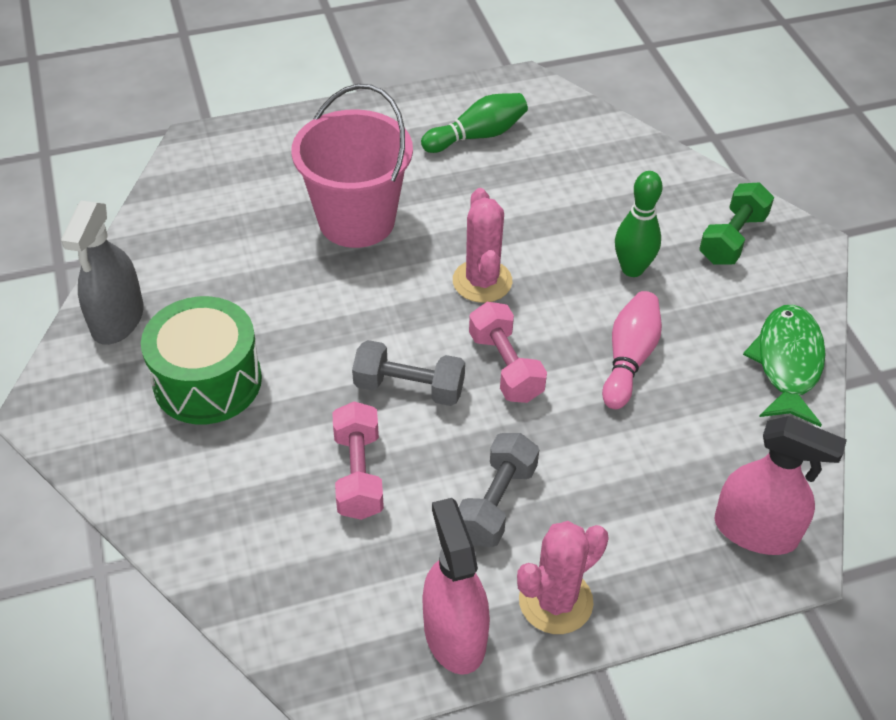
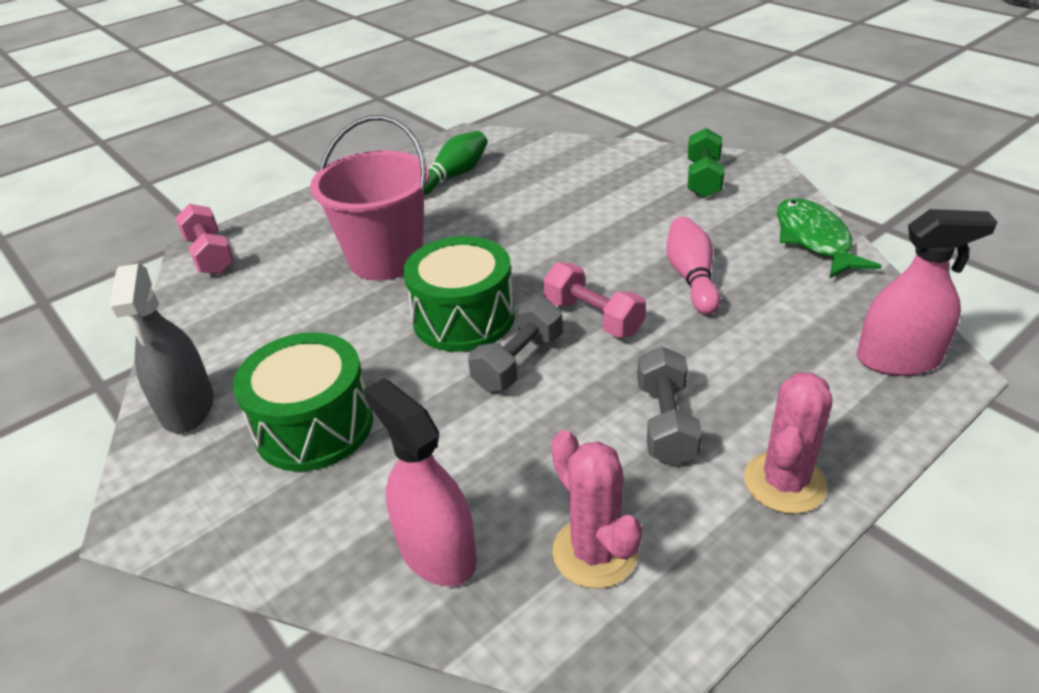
camera: 20 degrees left, 10 degrees down
(358, 474) = (519, 449): pink dumbbell -> pink dumbbell (210, 255)
(389, 319) = (463, 318): none -> green drum
(409, 388) = (518, 362): grey dumbbell -> grey dumbbell turned 45 degrees counterclockwise
(454, 635) = (715, 553): pink spray bottle -> pink spray bottle (437, 551)
(482, 281) = (527, 265): pink cactus -> pink cactus (594, 552)
(632, 269) = (644, 220): green bowling pin -> none

